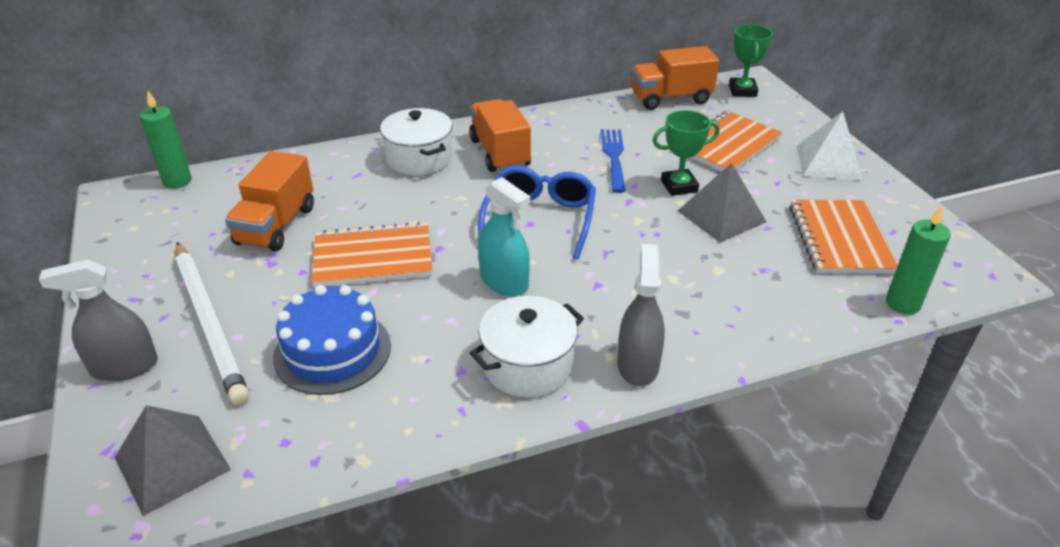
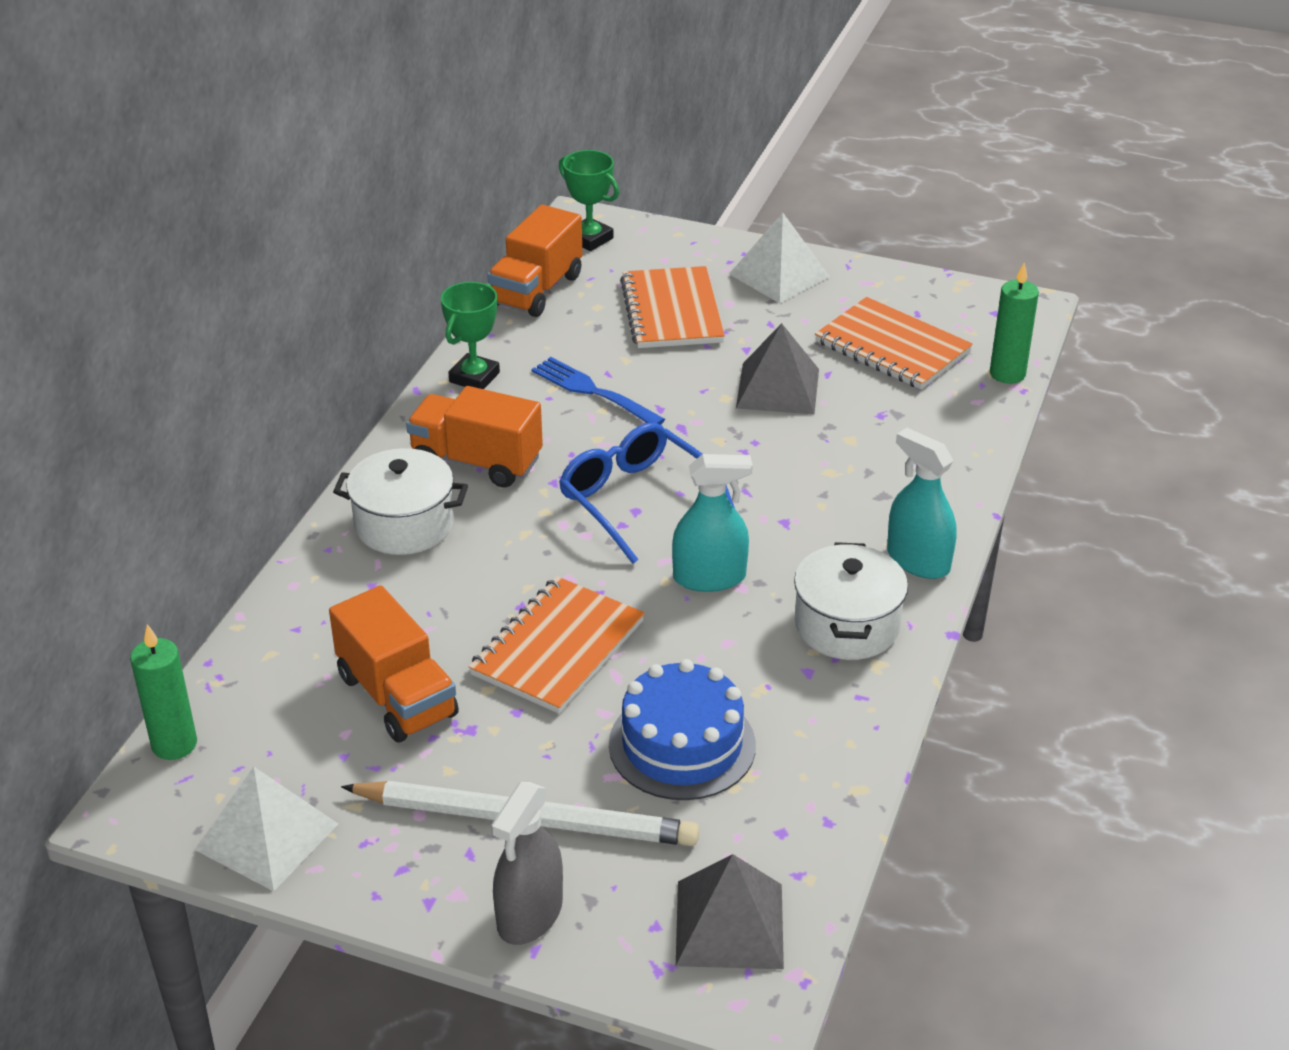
camera: 50 degrees left, 0 degrees up
(127, 241) = (266, 836): none -> white pyramid
(638, 365) = (918, 560): grey spray bottle -> turquoise spray bottle
(679, 186) = (698, 383): green trophy -> green trophy (474, 377)

